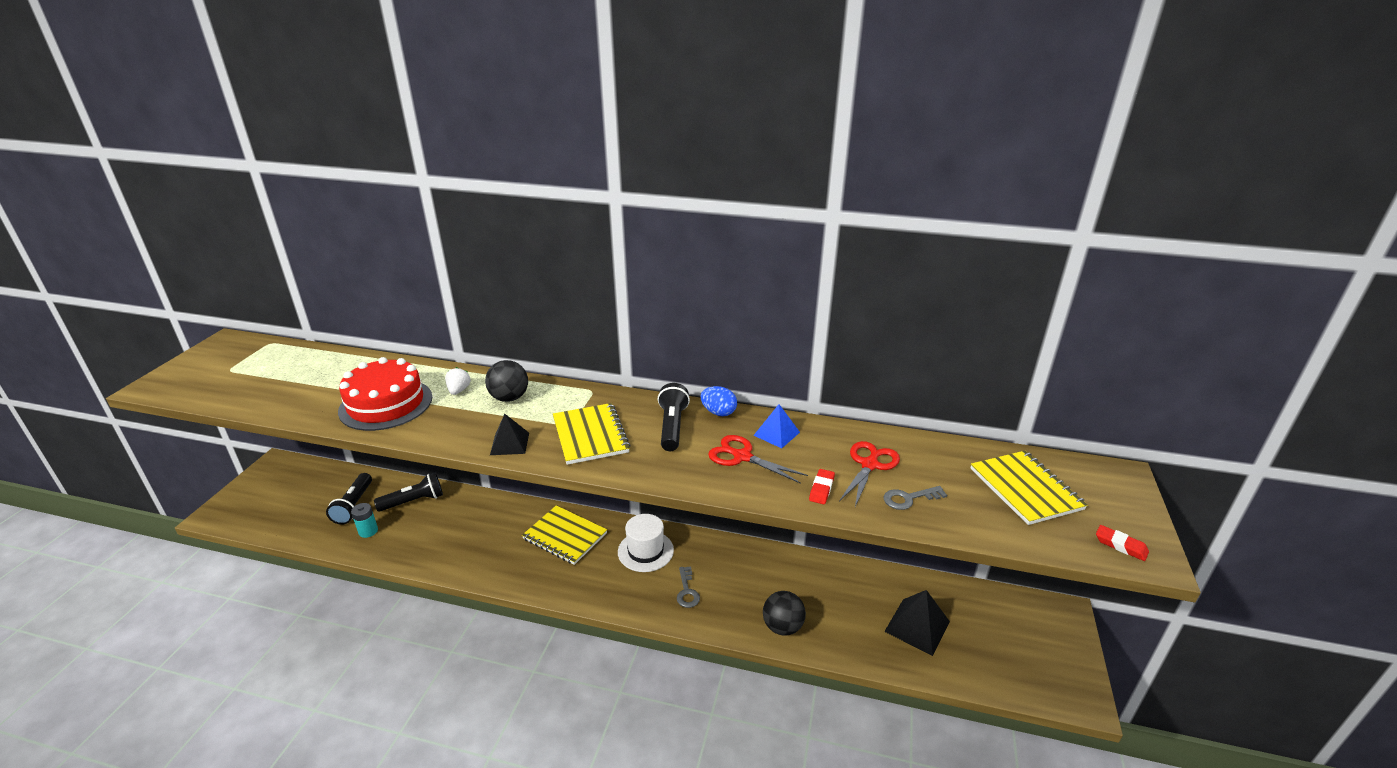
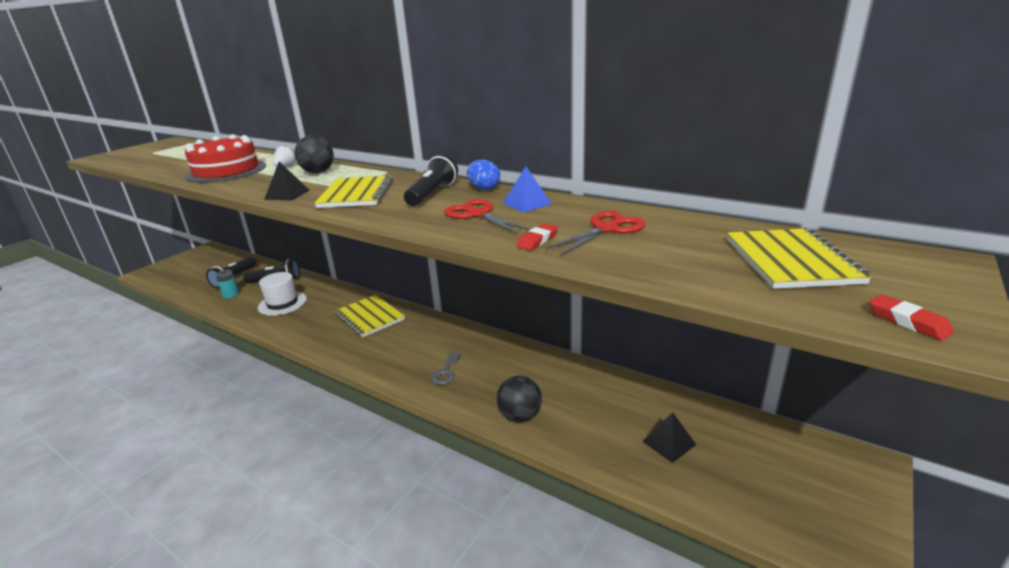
camera: 20 degrees right, 5 degrees down
(645, 551) = (429, 337): white hat -> white hat (282, 303)
(909, 498) = (631, 255): grey key -> none
(917, 626) = (668, 443): black pyramid -> black pyramid, size x0.65

